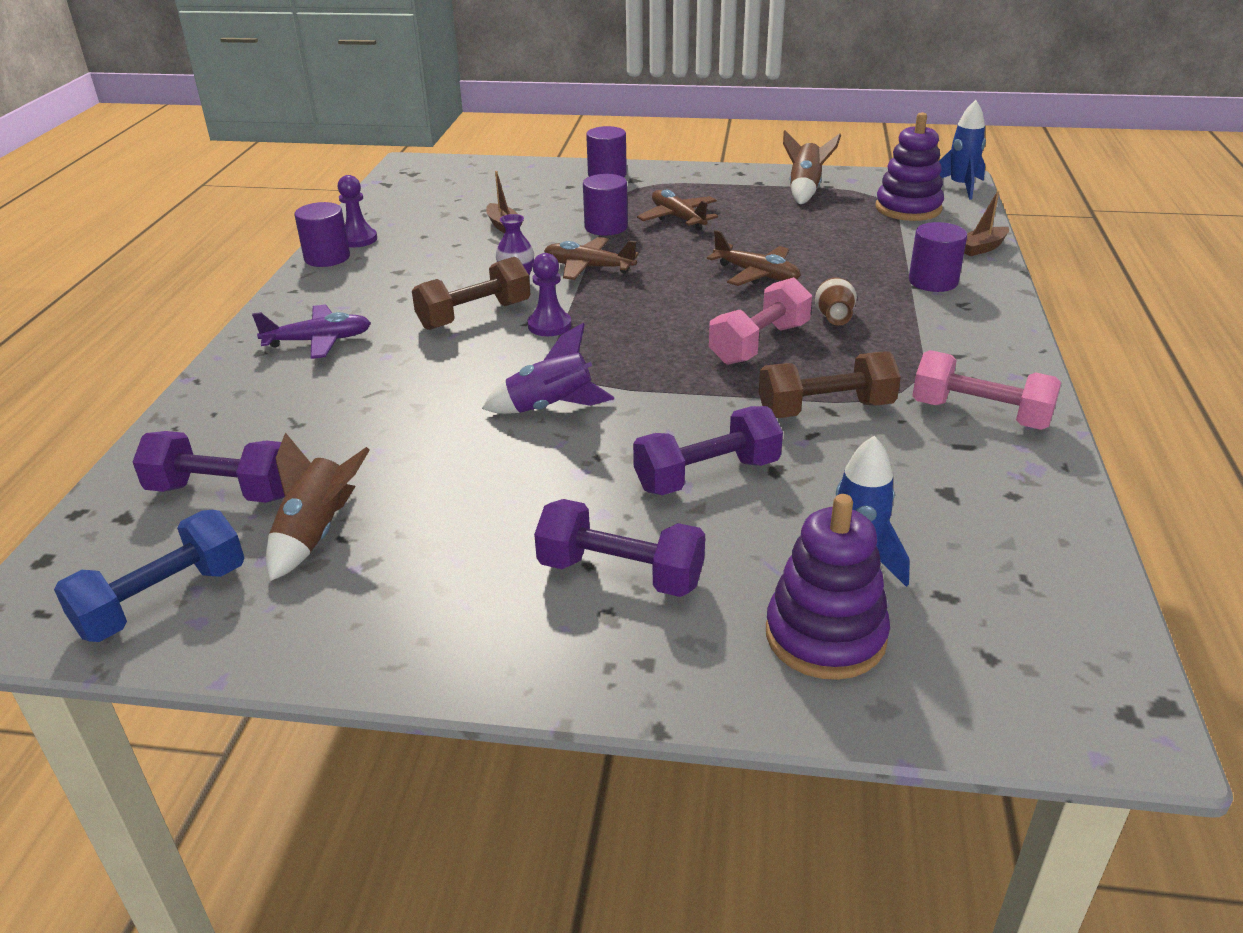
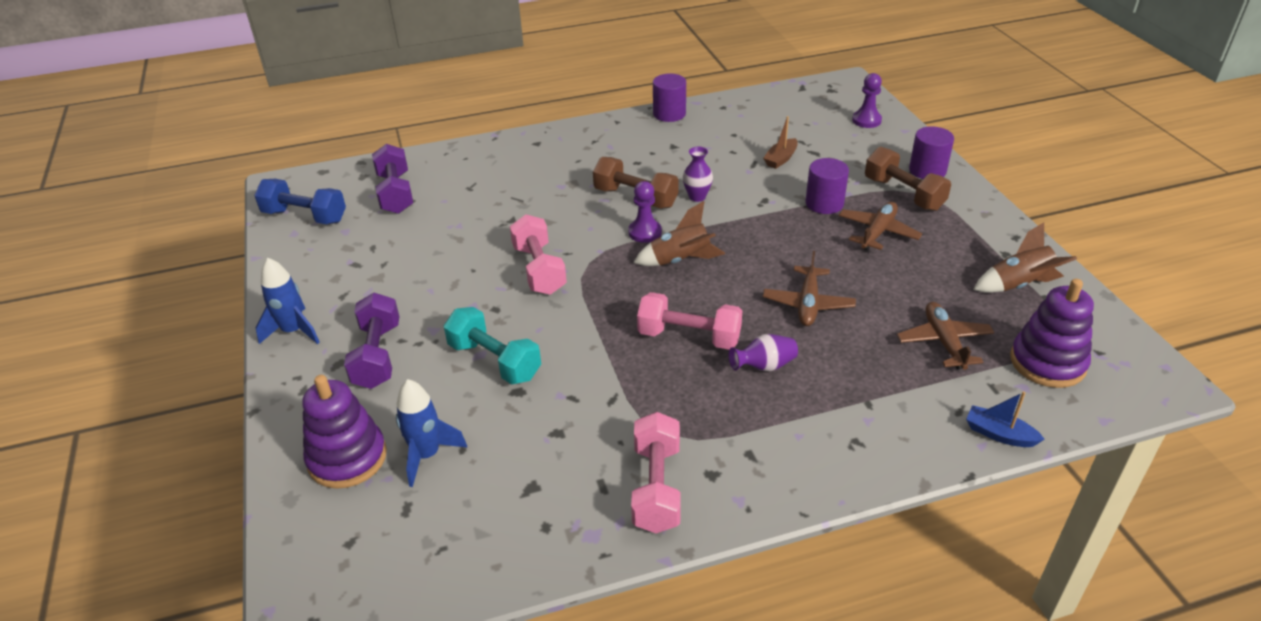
camera: 65 degrees right, 5 degrees up
(317, 534) = (372, 237): brown rocket -> brown rocket (680, 260)
(318, 341) = (562, 156): purple plane -> none
(358, 239) = (705, 113): purple pawn -> purple pawn (866, 120)
(550, 407) = (539, 270): purple rocket -> pink dumbbell
(588, 267) = (747, 219): brown plane -> brown plane (944, 342)
(707, 475) = (494, 361): purple dumbbell -> turquoise dumbbell
(825, 409) = (611, 396): brown dumbbell -> brown dumbbell (903, 194)
(833, 317) = (764, 366): brown vase -> purple vase
(933, 281) = (888, 413): purple cylinder -> none
(960, 187) = (1152, 390): blue rocket -> blue rocket (293, 331)
(981, 248) = (999, 434): brown boat -> blue boat

